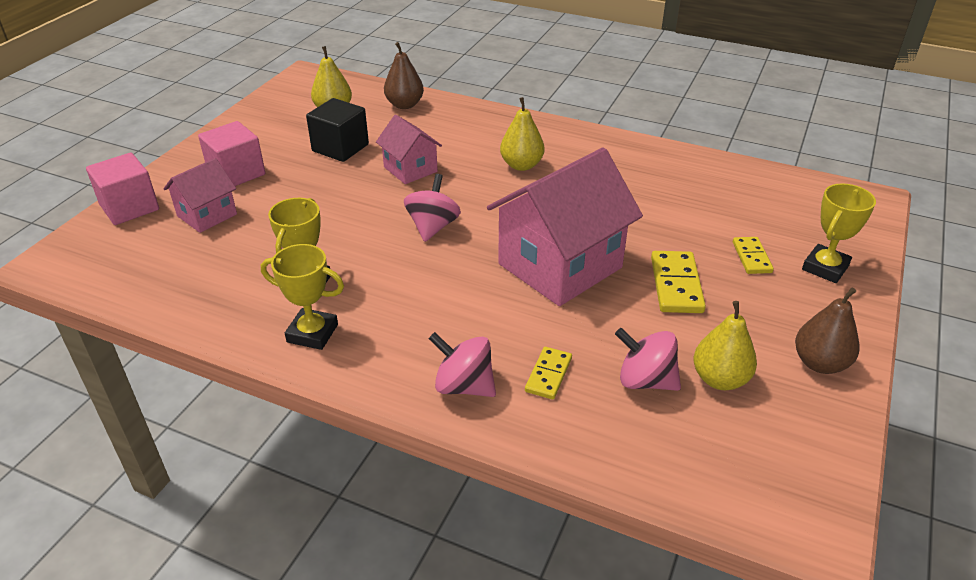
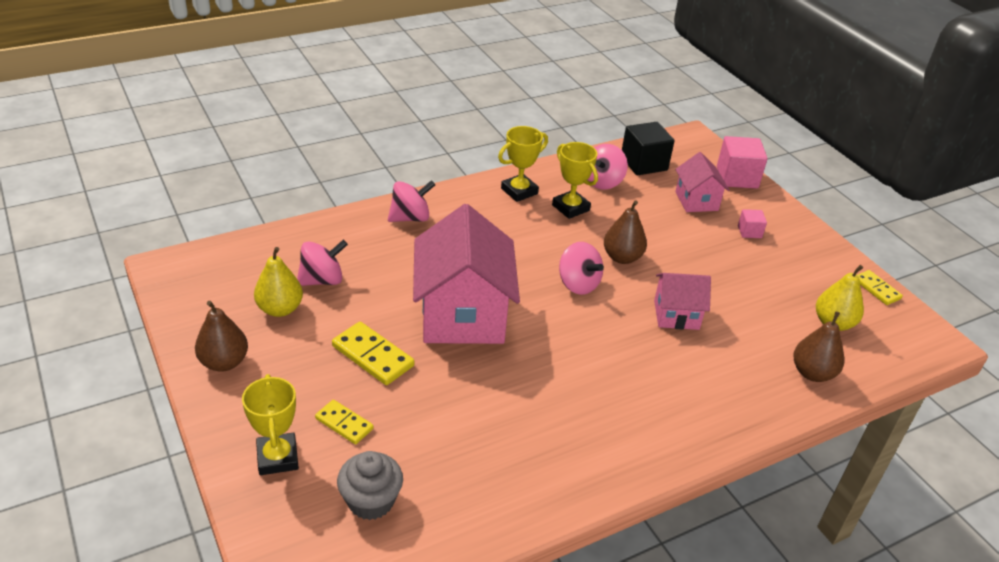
camera: 125 degrees right, 0 degrees up
(227, 284) = (602, 182): none -> pink spinning top
(236, 173) = (749, 232): pink cube -> pink cube, size x0.52
(340, 148) = (750, 295): black cube -> black cube (644, 163)
(361, 220) = (622, 257): none -> brown pear
(521, 165) = (621, 382): yellow pear -> none
(548, 375) = (377, 249): yellow domino -> yellow domino (876, 289)
(777, 210) = (371, 501): none -> grey cupcake

